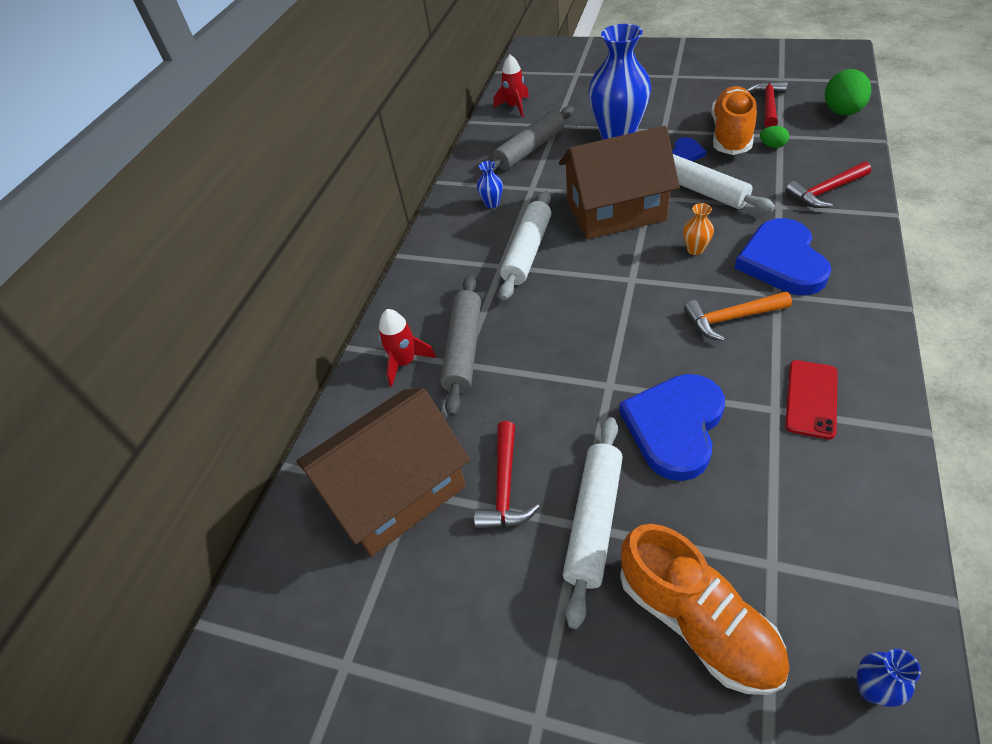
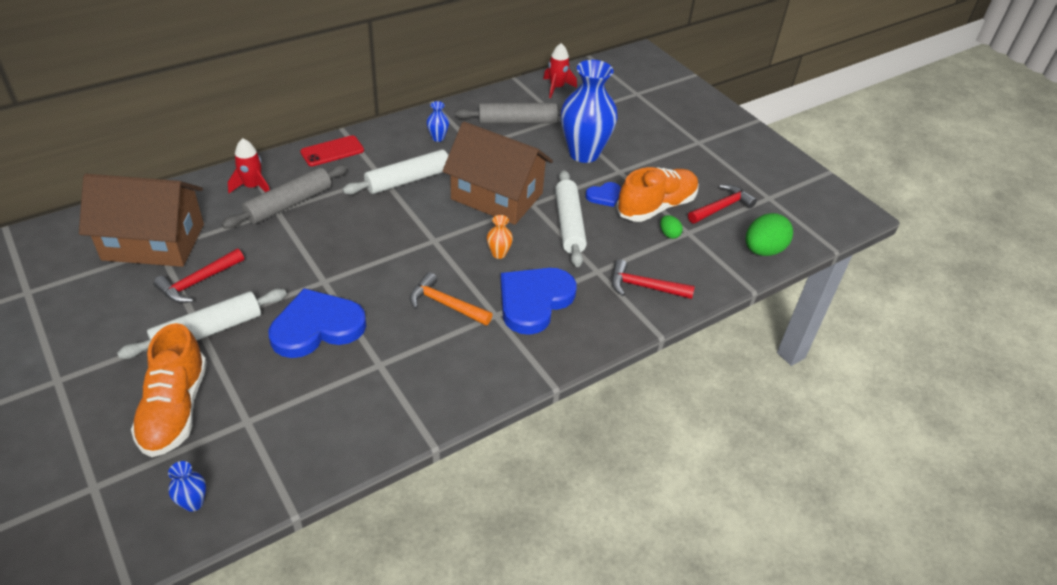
camera: 30 degrees right, 5 degrees down
(811, 399) = (407, 377): red phone -> red phone (332, 151)

